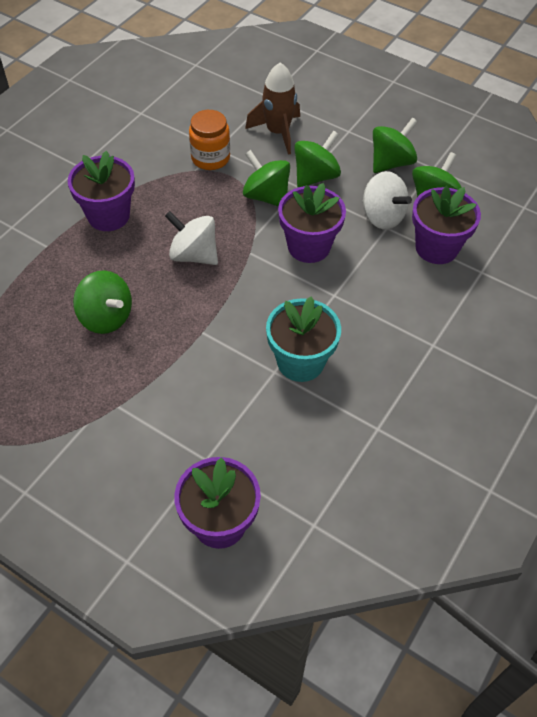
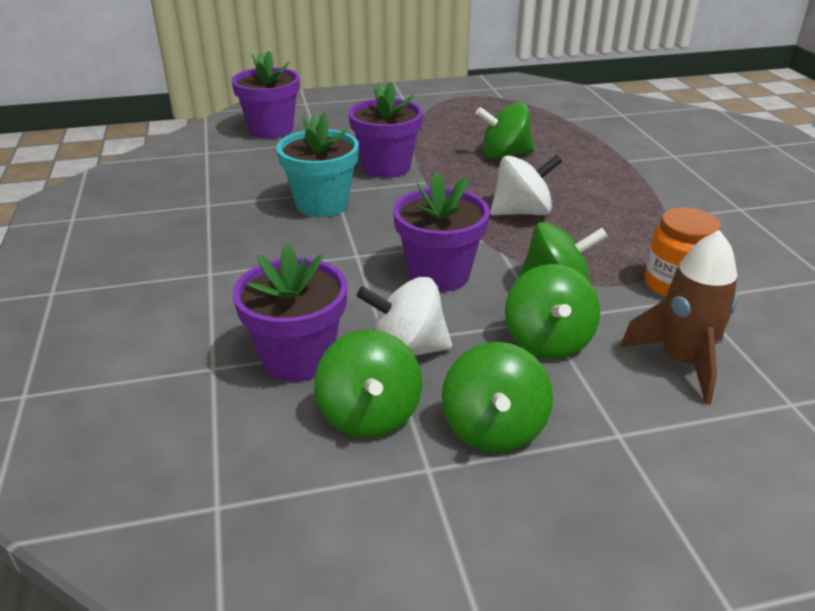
camera: 135 degrees right, 20 degrees down
(108, 216) = (636, 195): purple flower pot -> purple flower pot (386, 167)

